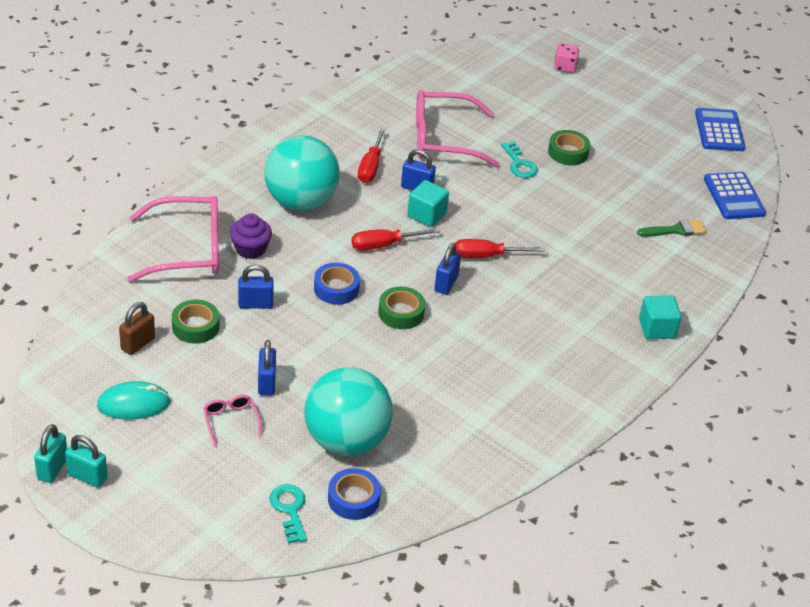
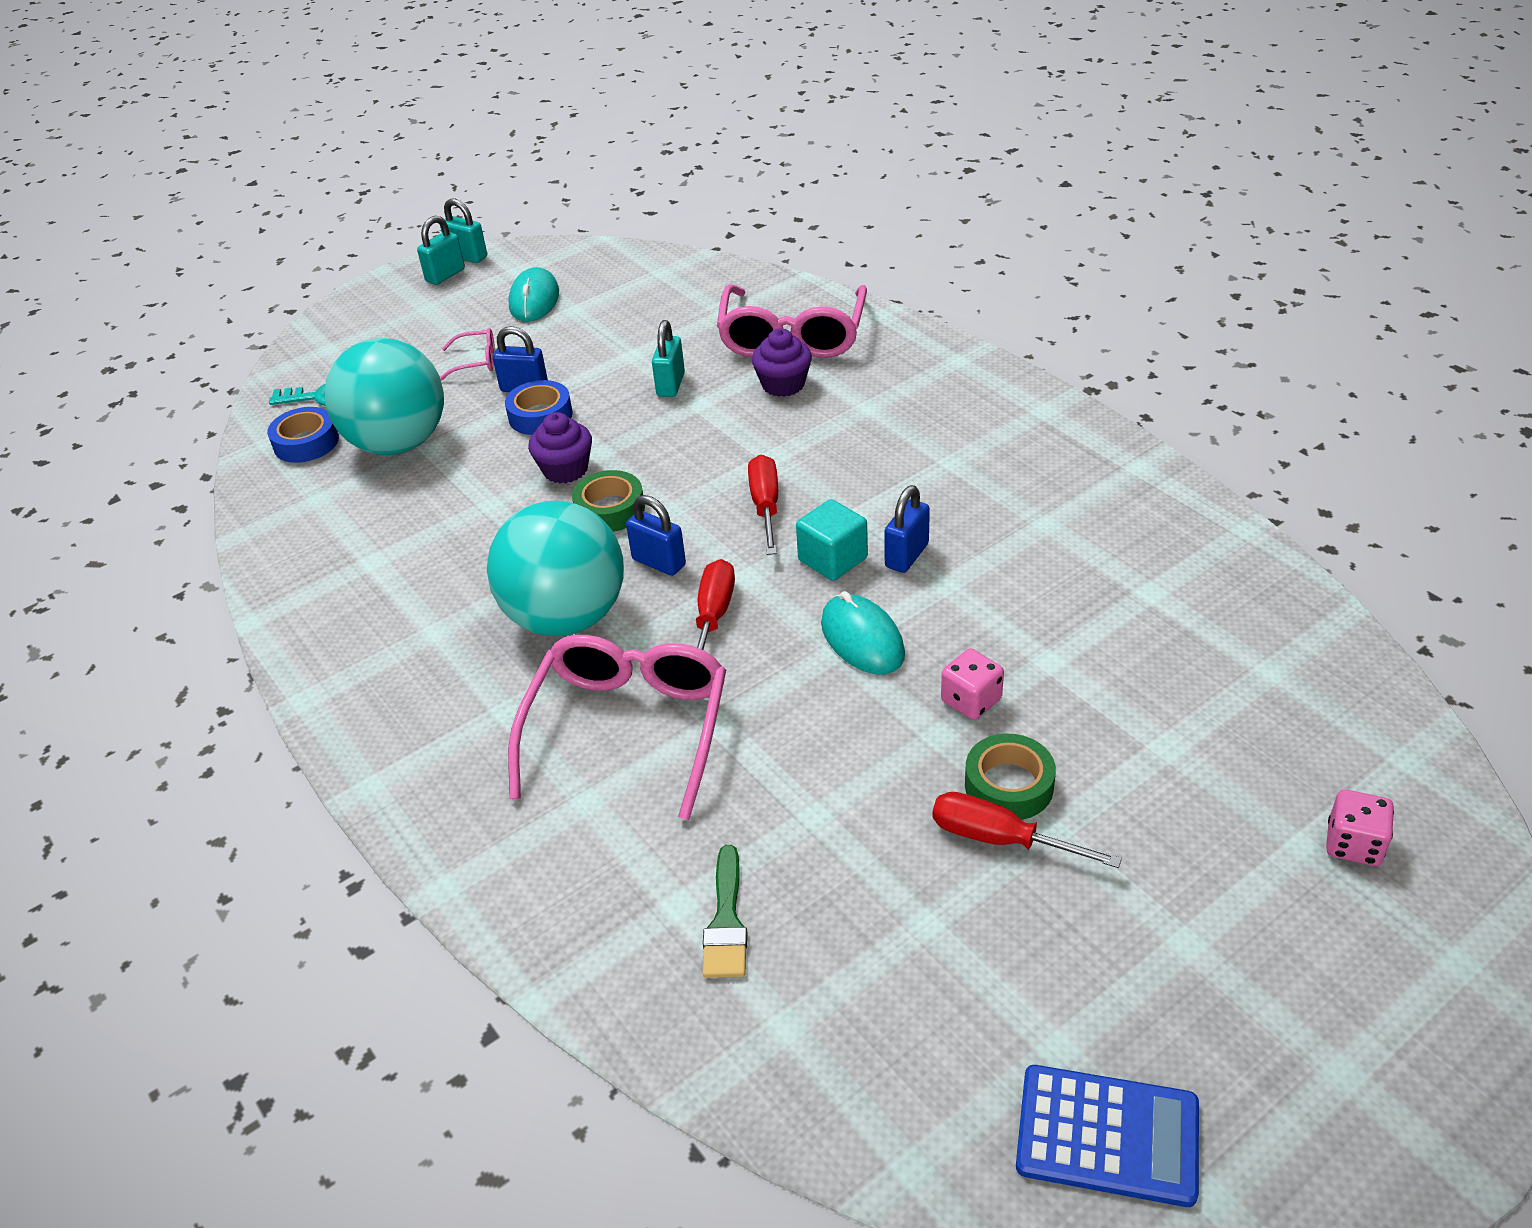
camera: 110 degrees right, 0 degrees up
(138, 344) = (629, 302): brown padlock -> none
(195, 326) = (644, 340): green tape -> none
(255, 304) = (670, 385): blue padlock -> turquoise padlock
(301, 202) = (882, 432): turquoise ball -> turquoise ball (566, 617)
(336, 288) = (680, 453): blue tape -> blue tape (540, 415)
(363, 342) = (565, 469): none -> purple cupcake
(370, 167) = (968, 508): red screwdriver -> red screwdriver (1001, 839)
(443, 139) = (1050, 604): pink glasses -> pink glasses (628, 729)
(487, 200) = (862, 639): none -> turquoise mouse
(519, 164) = (971, 700): turquoise key -> pink dice
(656, 329) = (460, 815): turquoise cube -> none
(733, 196) = (826, 1082): blue calculator -> none

